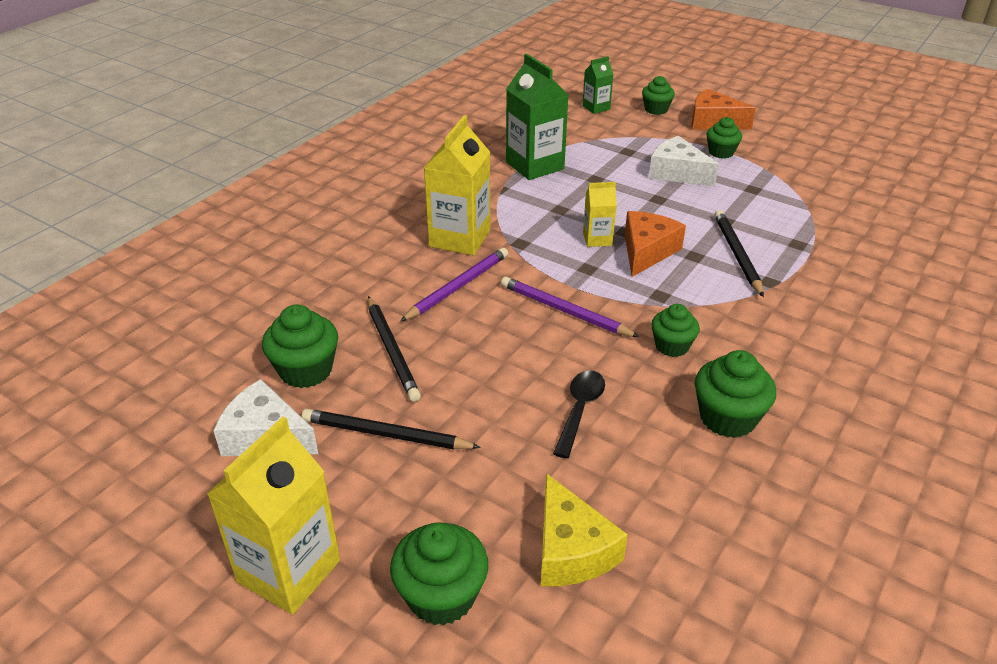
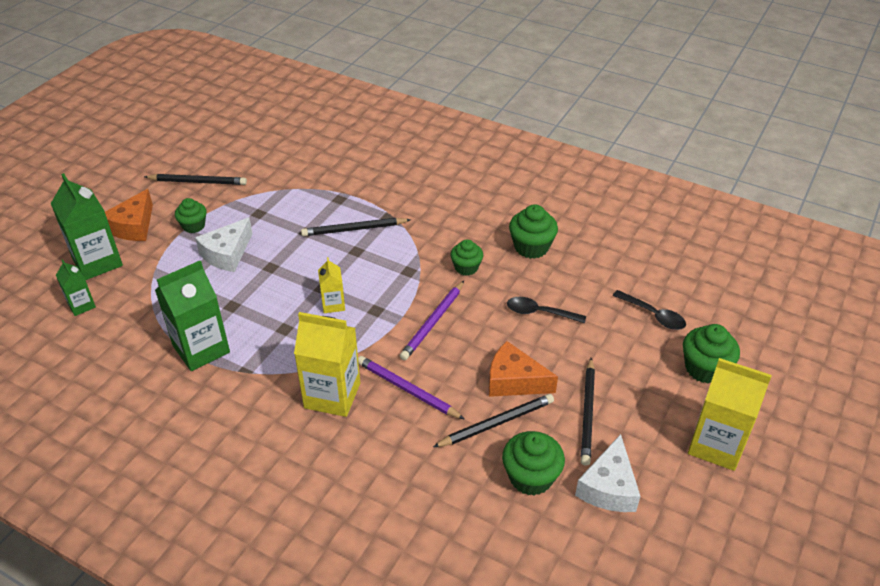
camera: 95 degrees left, 5 degrees up
(571, 549) = (653, 315): yellow cheese -> black spoon
(647, 251) = (351, 276): orange cheese -> orange cheese (514, 381)
(656, 109) = (97, 262): green cupcake -> green carton
(800, 150) = (197, 182): none -> black pencil

